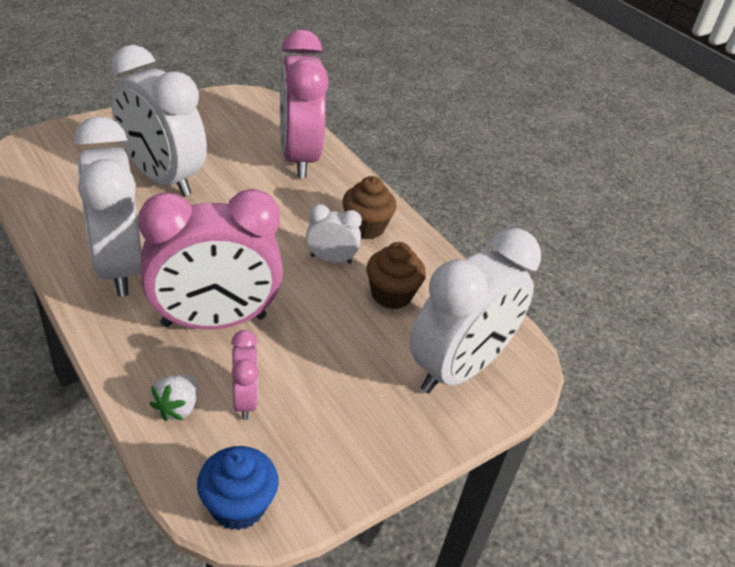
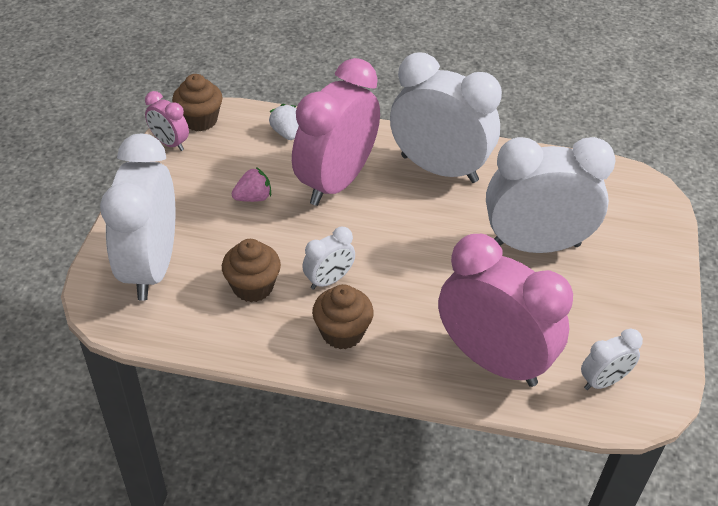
camera: 140 degrees right, 5 degrees up
(238, 505) = (200, 120): blue cupcake -> brown cupcake
(244, 400) = (258, 158): pink clock -> pink clock (170, 143)
(258, 115) = (603, 381): none -> white clock
(301, 363) = (253, 198): none -> pink strawberry

